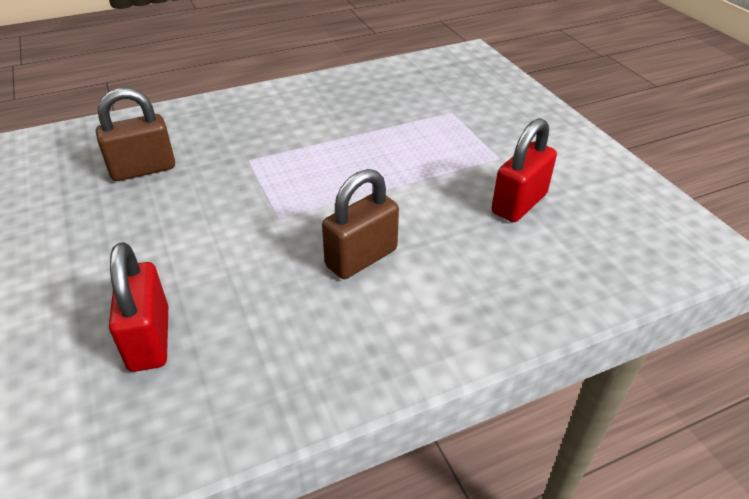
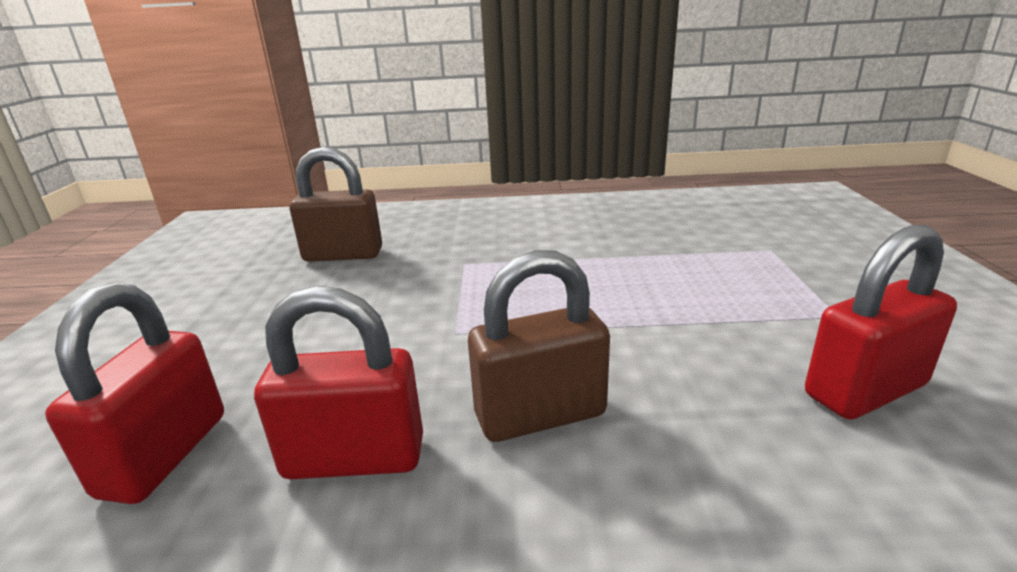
camera: 25 degrees right, 15 degrees down
(271, 308) = (354, 457): none -> red padlock

